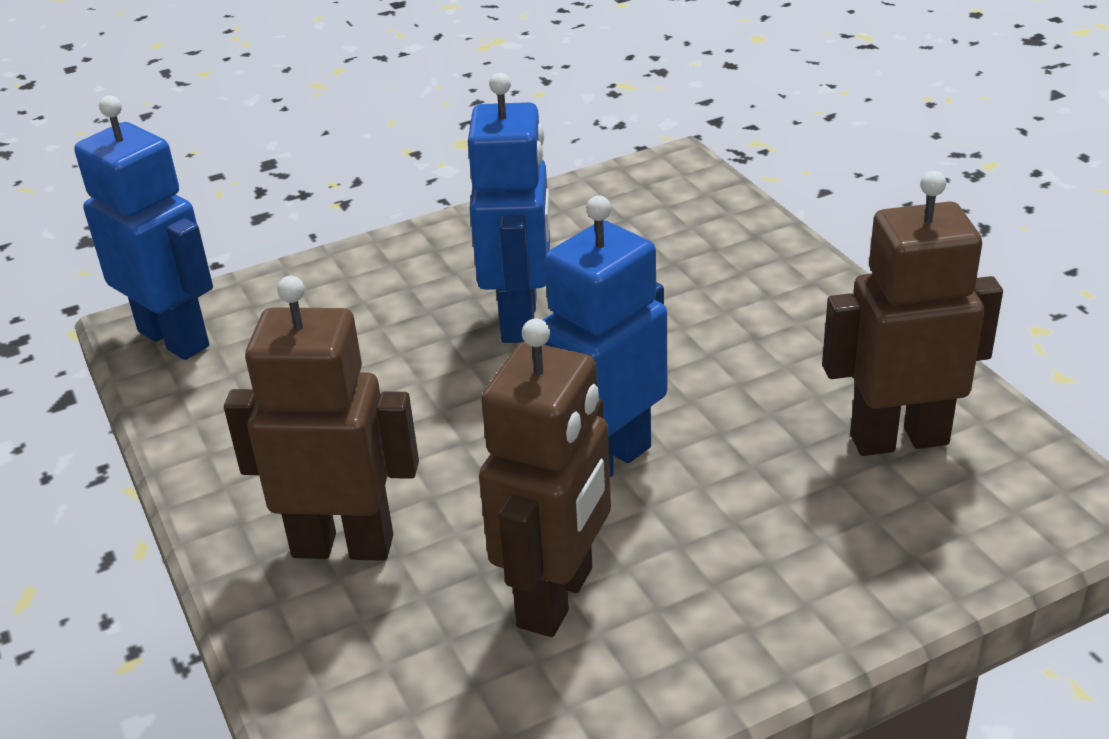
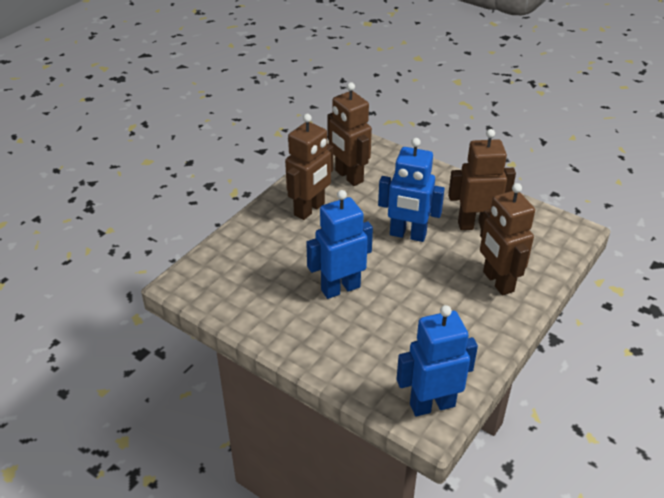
camera: 120 degrees left, 5 degrees up
(174, 338) = (432, 404): blue robot -> blue robot turned 60 degrees clockwise
(796, 344) = (309, 209): none -> brown robot

